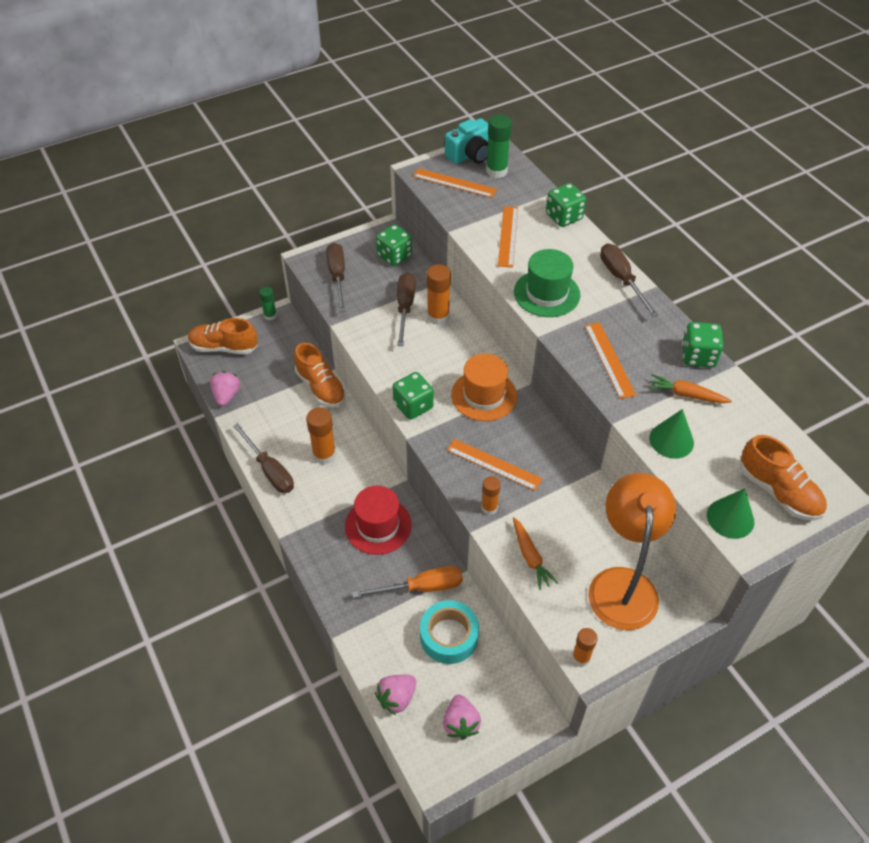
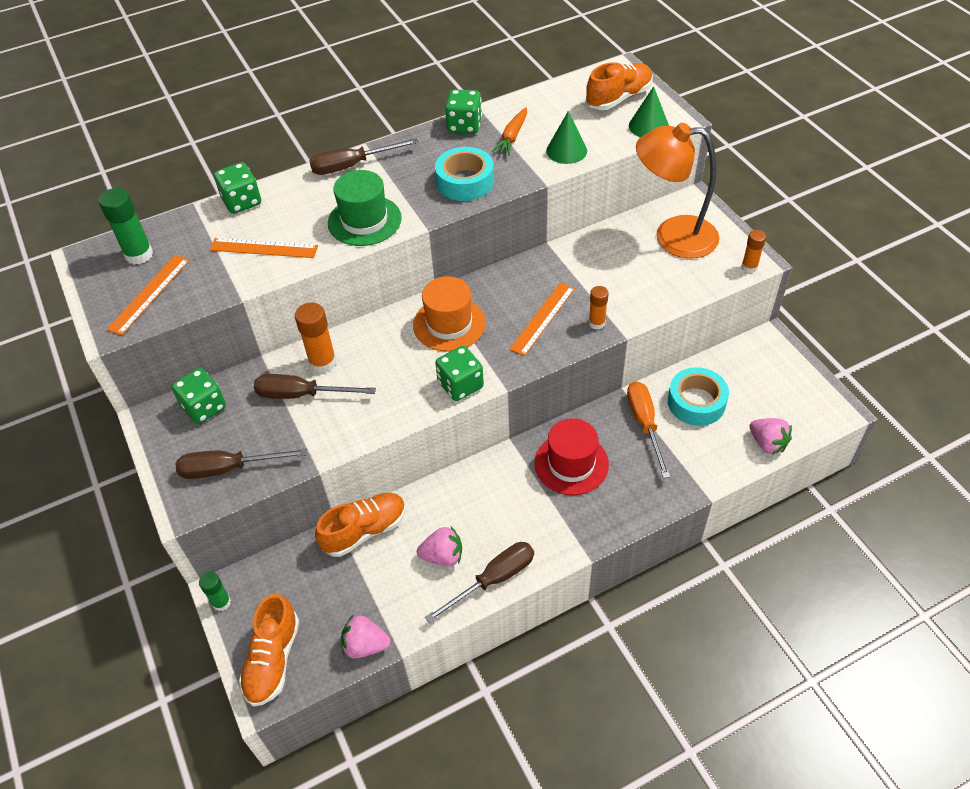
camera: 85 degrees left, 0 degrees up
(324, 455) = (472, 521): orange glue stick -> none
(460, 723) = (782, 394): pink strawberry -> pink strawberry (443, 556)
(470, 155) = (97, 278): turquoise camera -> none
(530, 557) = (651, 295): orange carrot -> none
(609, 359) = (465, 181): orange ruler -> turquoise tape

